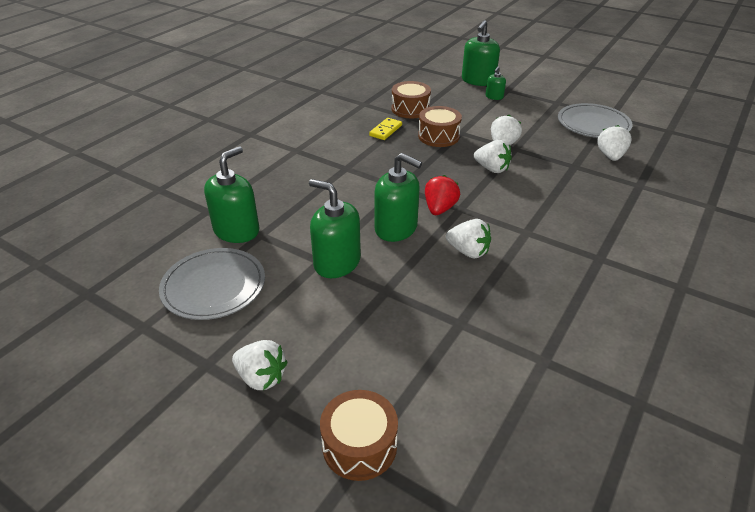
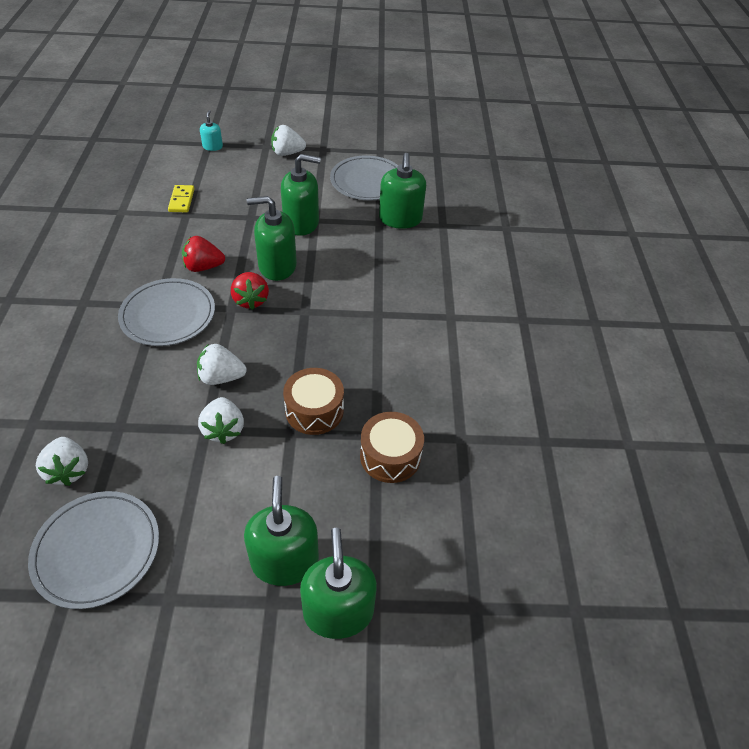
camera: 145 degrees right, 10 degrees up
(359, 445) = (212, 147): brown drum -> turquoise soap dispenser
(386, 130) = (386, 392): yellow domino -> yellow domino (181, 200)
(468, 251) = (203, 267): white strawberry -> red strawberry
(494, 97) = (285, 561): green soap dispenser -> green soap dispenser, size x1.96
(519, 221) = (168, 315): none -> grey plate

